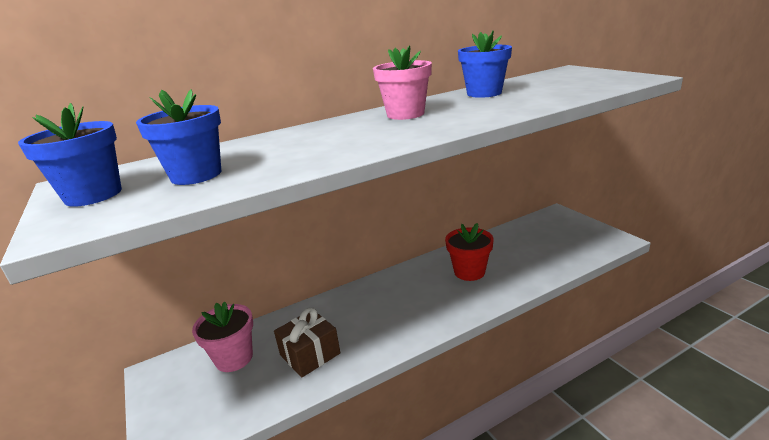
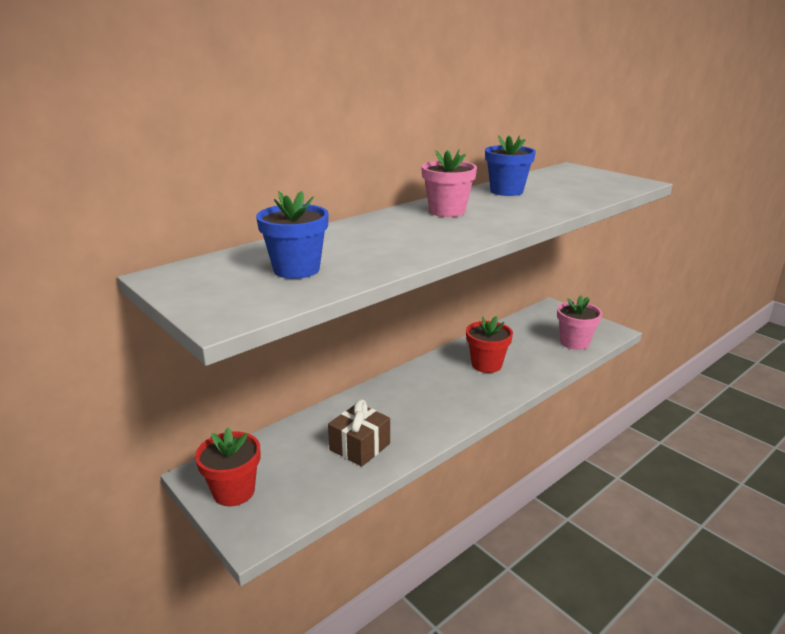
camera: 15 degrees left, 0 degrees up
(93, 195) = (210, 288): blue flower pot -> none
(173, 393) = (234, 491): none -> red flower pot
(234, 358) = (281, 456): pink flower pot -> pink flower pot (574, 342)

